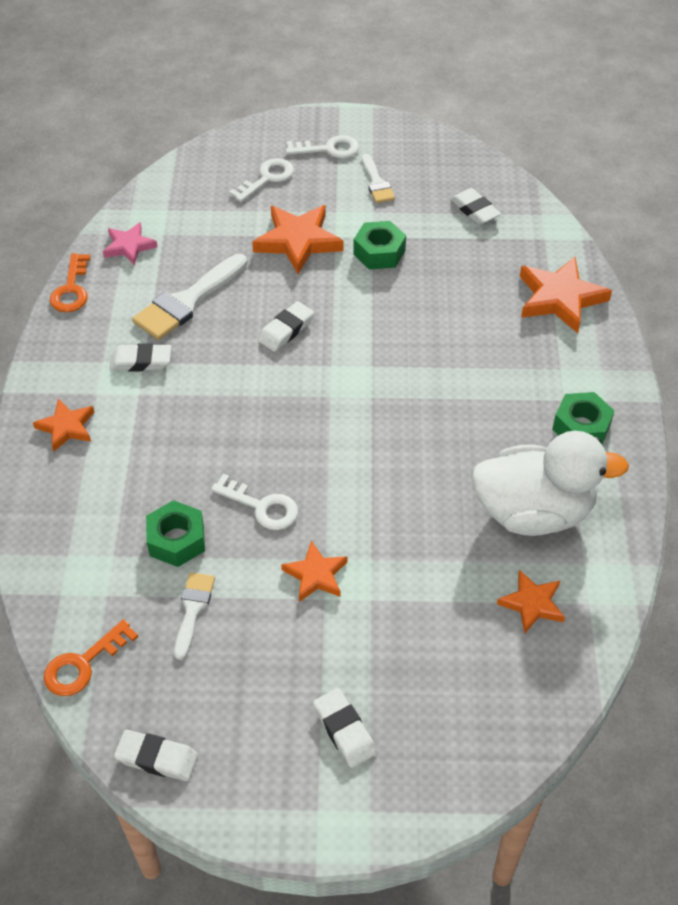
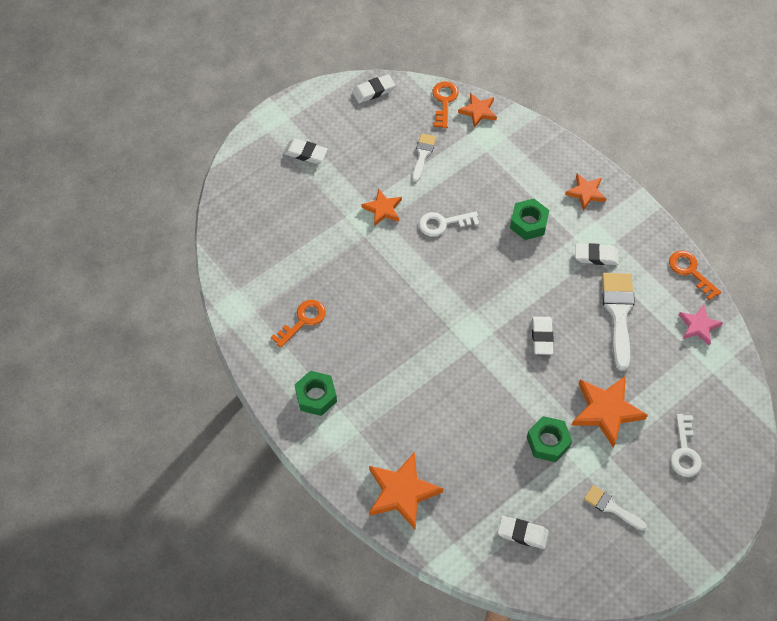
camera: 140 degrees right, 10 degrees up
(141, 361) = (596, 256): white eraser -> white eraser turned 45 degrees clockwise
(176, 540) = (465, 178): green nut -> green nut (528, 223)
(193, 609) = (423, 154): white brush -> white brush turned 135 degrees counterclockwise
(328, 149) = (676, 515): white key -> none
(532, 604) = (266, 269): orange star -> orange star (478, 111)
(533, 512) = (303, 320): white duck -> orange key

